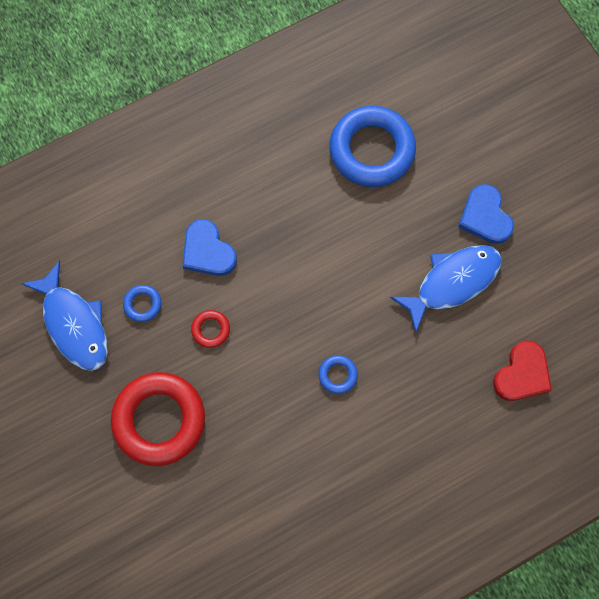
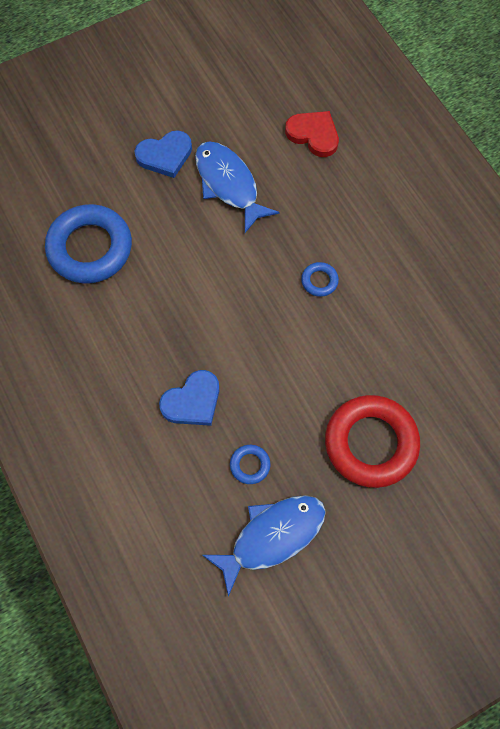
camera: 90 degrees left, 5 degrees down
(211, 330) = (276, 396): red ring -> none

